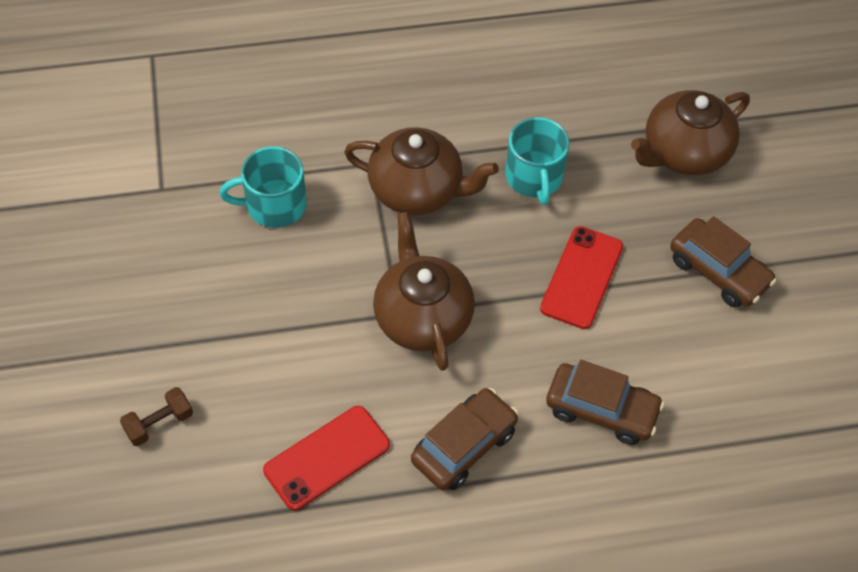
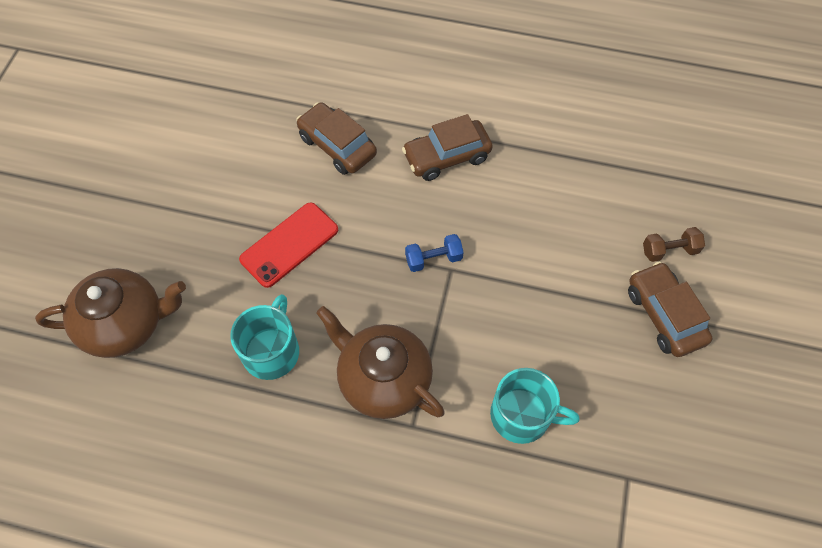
camera: 155 degrees left, 5 degrees up
(327, 457) = (548, 183): red phone -> none
(422, 317) = (433, 259): brown teapot -> blue dumbbell
(718, 271) = (181, 210): brown car -> brown car (664, 315)

